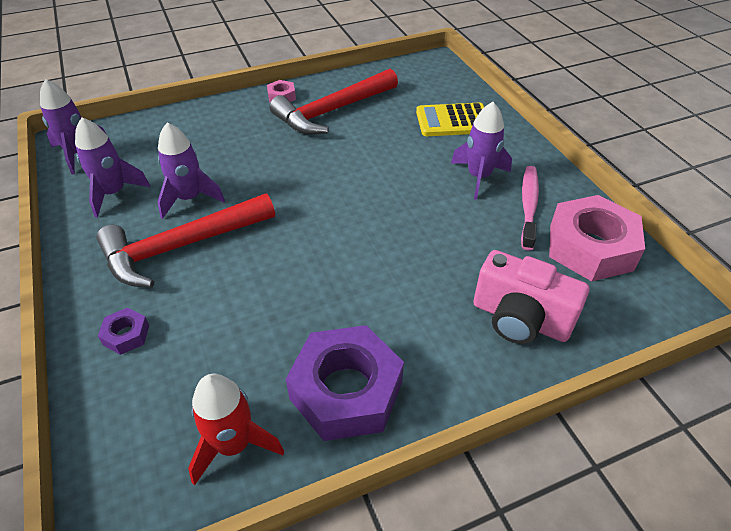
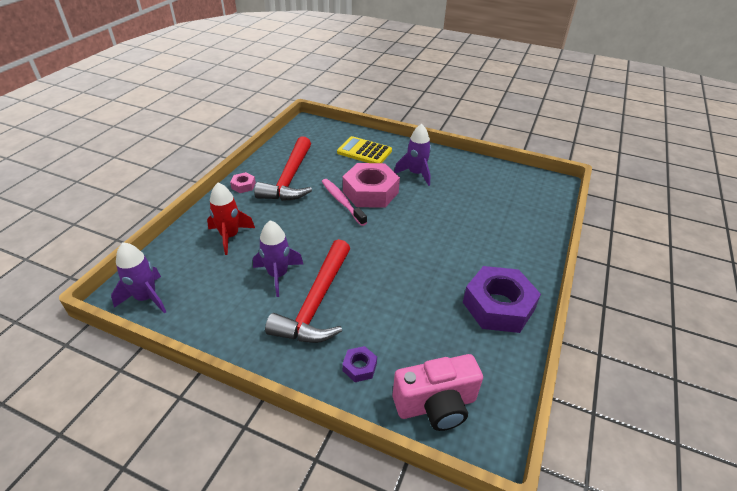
camera: 45 degrees left, 5 degrees down
(114, 193) = (219, 304): purple rocket -> none
(234, 444) = (489, 366): red rocket -> red rocket (230, 236)
(453, 121) = (364, 152): yellow calculator -> yellow calculator turned 75 degrees clockwise
(520, 319) = (517, 227): pink camera -> pink camera (436, 405)
(528, 206) = (455, 175): pink toothbrush -> pink toothbrush (342, 201)
(590, 247) = (502, 180): pink nut -> pink nut (370, 192)

